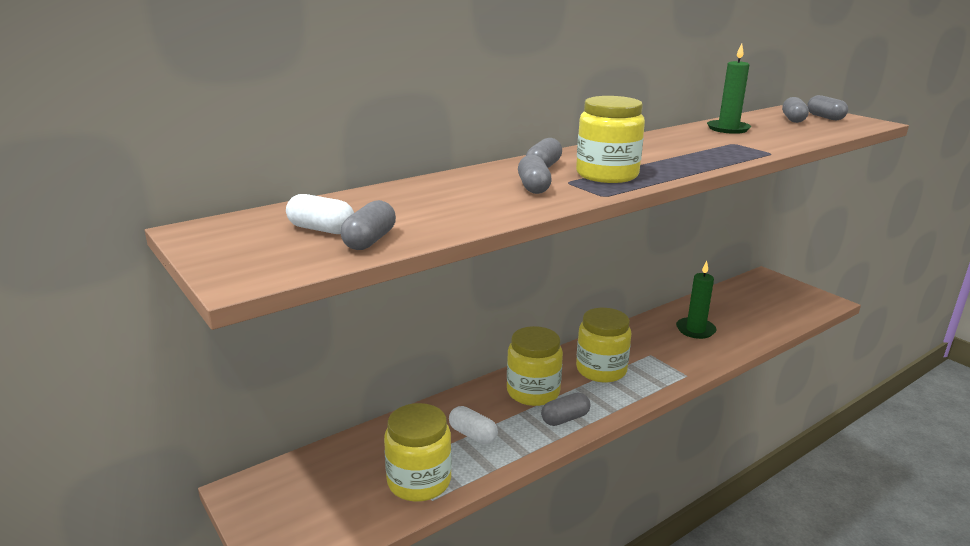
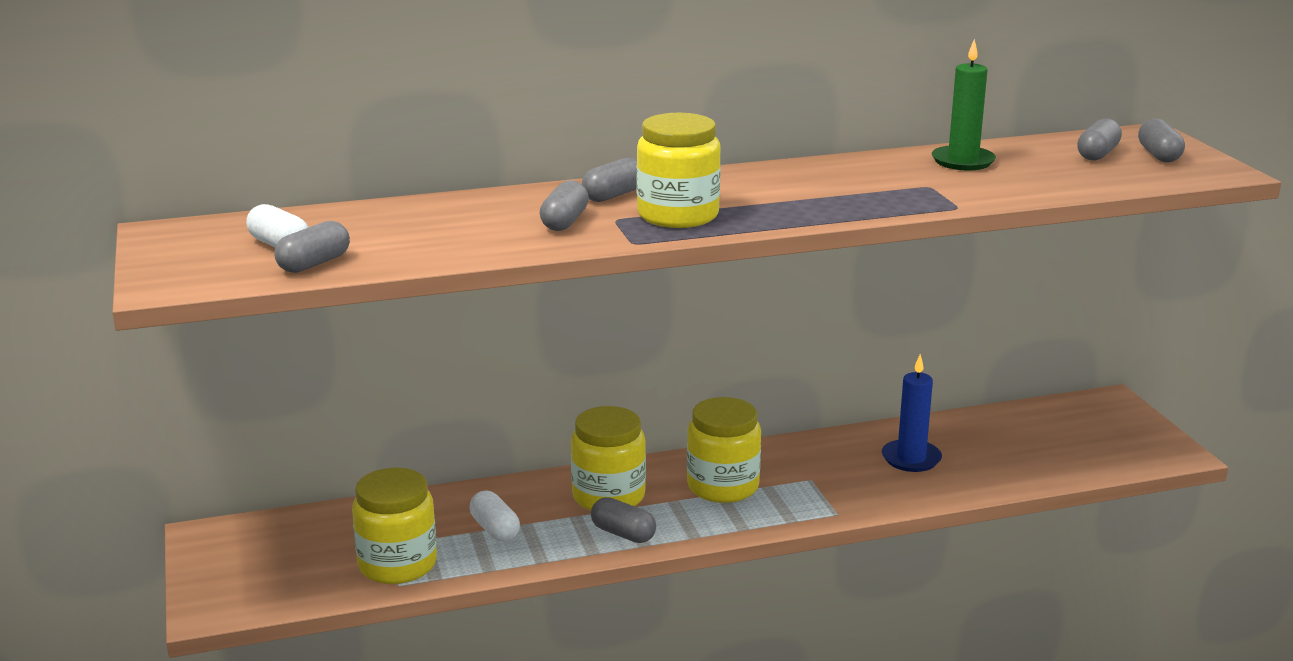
camera: 20 degrees right, 0 degrees up
(565, 419) = (623, 534): grey capsule -> grey capsule turned 45 degrees clockwise
(695, 330) = (911, 459): green candle -> blue candle

